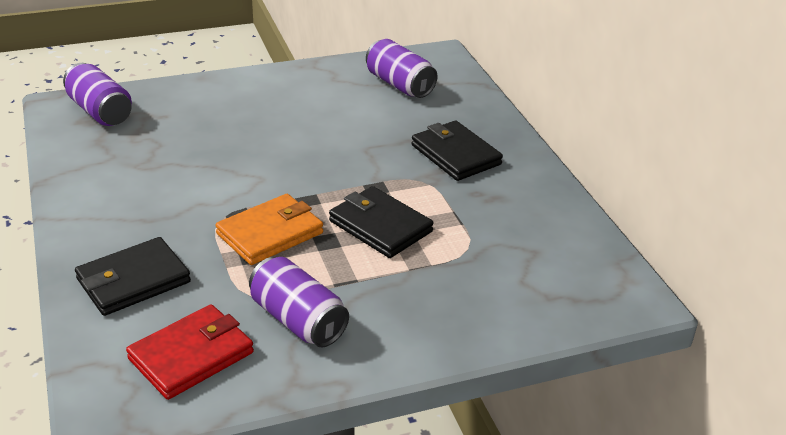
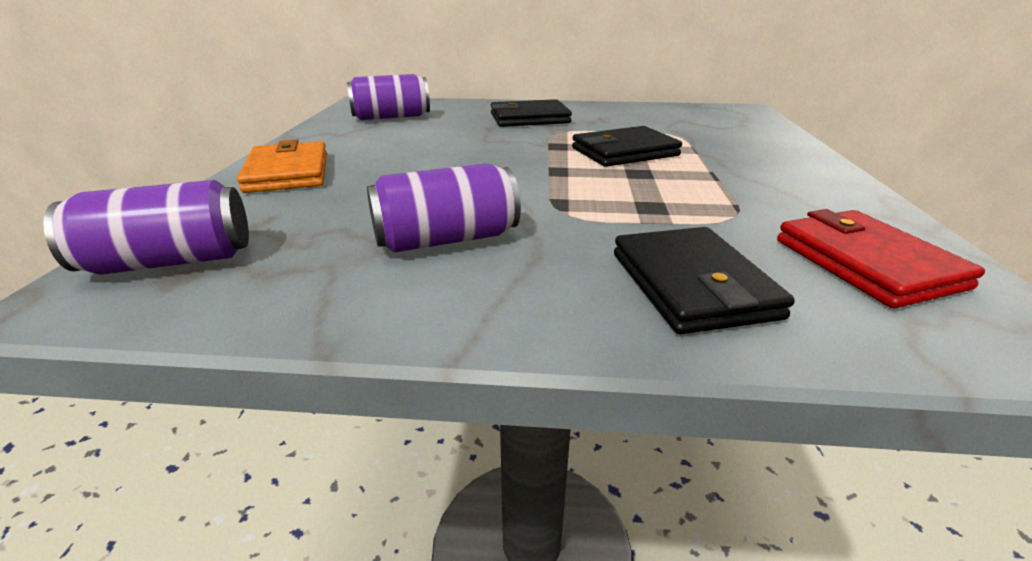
camera: 65 degrees left, 5 degrees down
(270, 233) = (613, 193): orange wallet -> orange wallet (288, 172)
(298, 320) = (781, 200): purple can -> purple can (446, 239)

